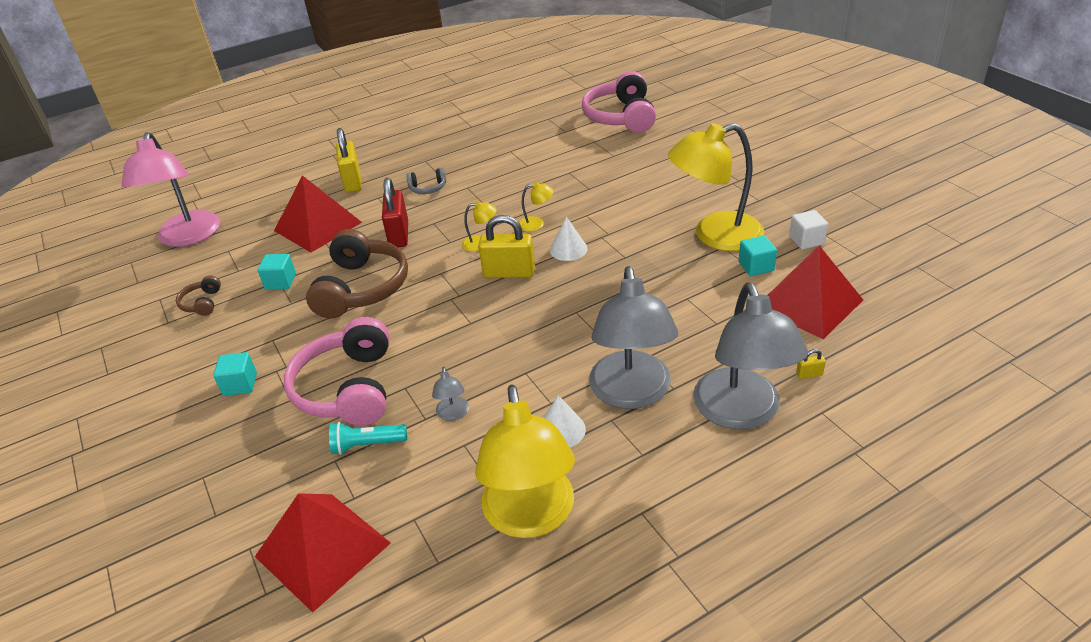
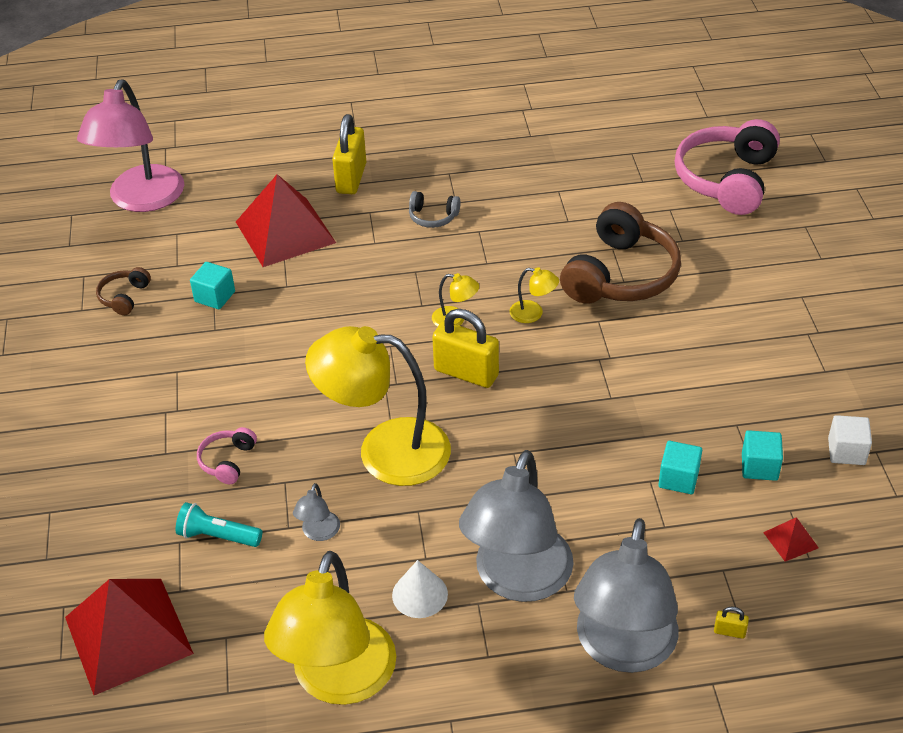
camera: 20 degrees right, 5 degrees up
(240, 384) = (124, 416): turquoise cube -> turquoise cube (678, 478)
(348, 388) = (227, 461): pink headphones -> pink headphones, size x0.45
(362, 288) = (296, 336): brown headphones -> brown headphones (620, 275)
(399, 235) = (369, 275): red padlock -> none
(568, 249) = (551, 363): white cone -> none
(715, 235) = (737, 404): yellow lamp -> yellow lamp (385, 450)
(808, 303) = (790, 540): red pyramid -> red pyramid, size x0.41

